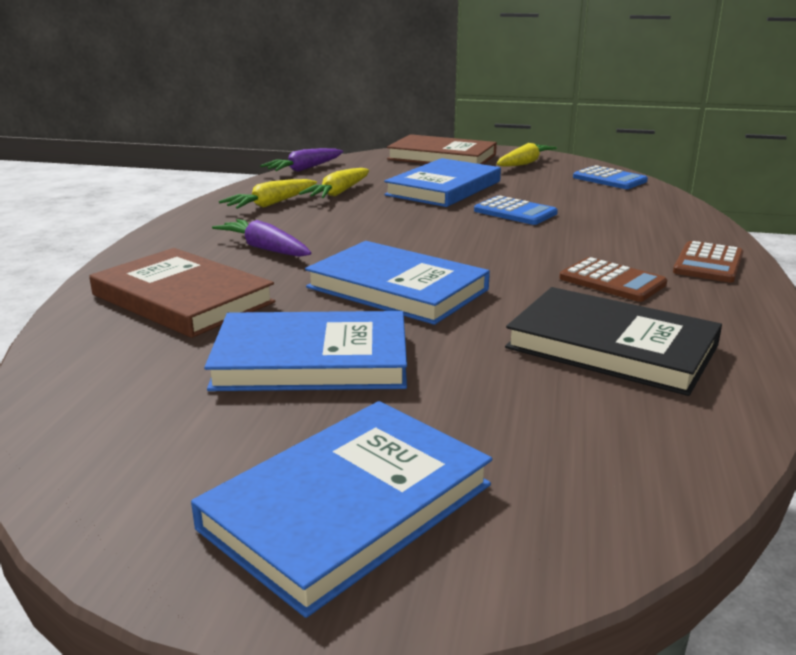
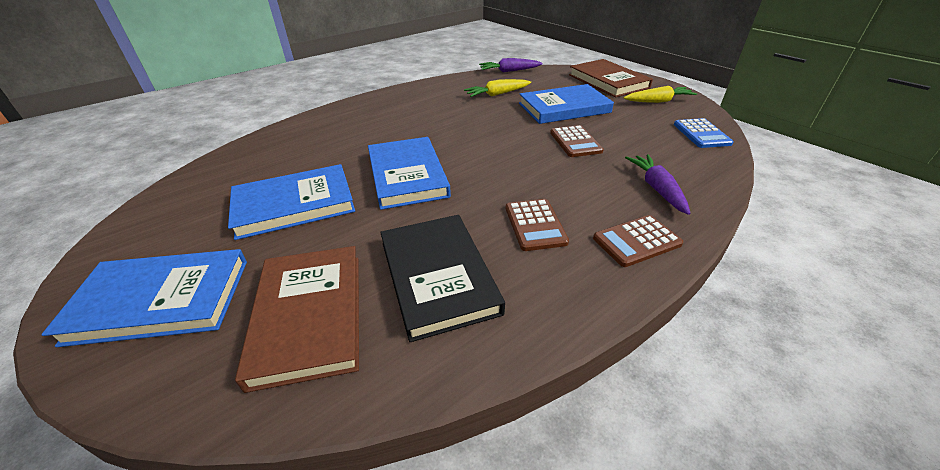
camera: 40 degrees right, 15 degrees up
(183, 298) = (314, 142): brown book -> brown book (309, 316)
(265, 249) = (396, 123): purple carrot -> purple carrot (657, 189)
(271, 204) = (450, 92): yellow carrot -> none
(312, 360) = (294, 205): blue book -> blue book turned 60 degrees counterclockwise
(515, 212) = (575, 142): blue calculator -> brown calculator

